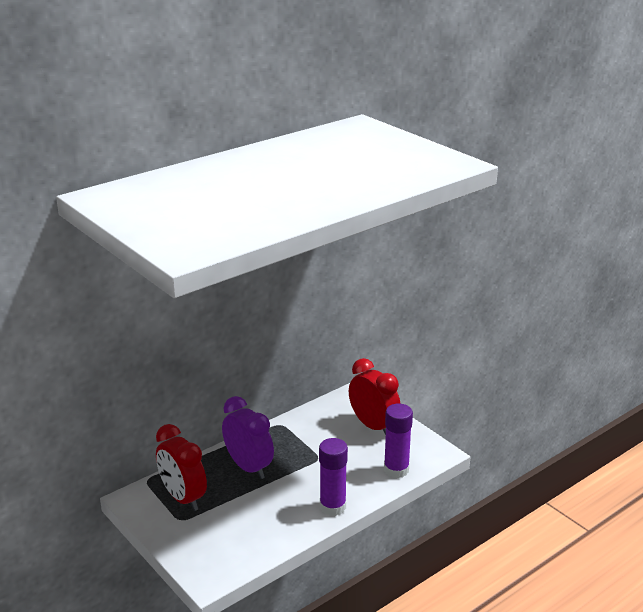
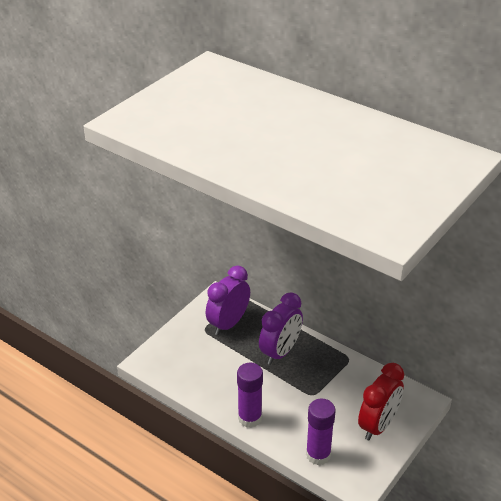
camera: 75 degrees right, 10 degrees up
(183, 498) = (228, 324): red clock -> purple clock

